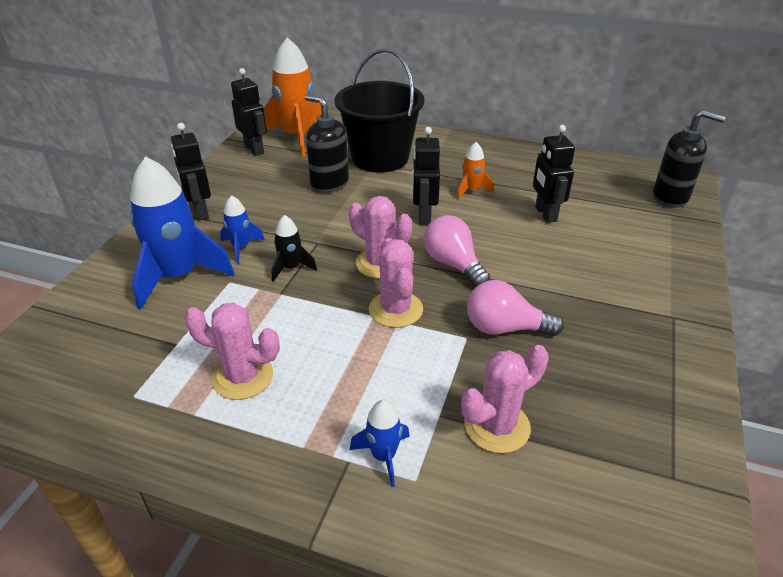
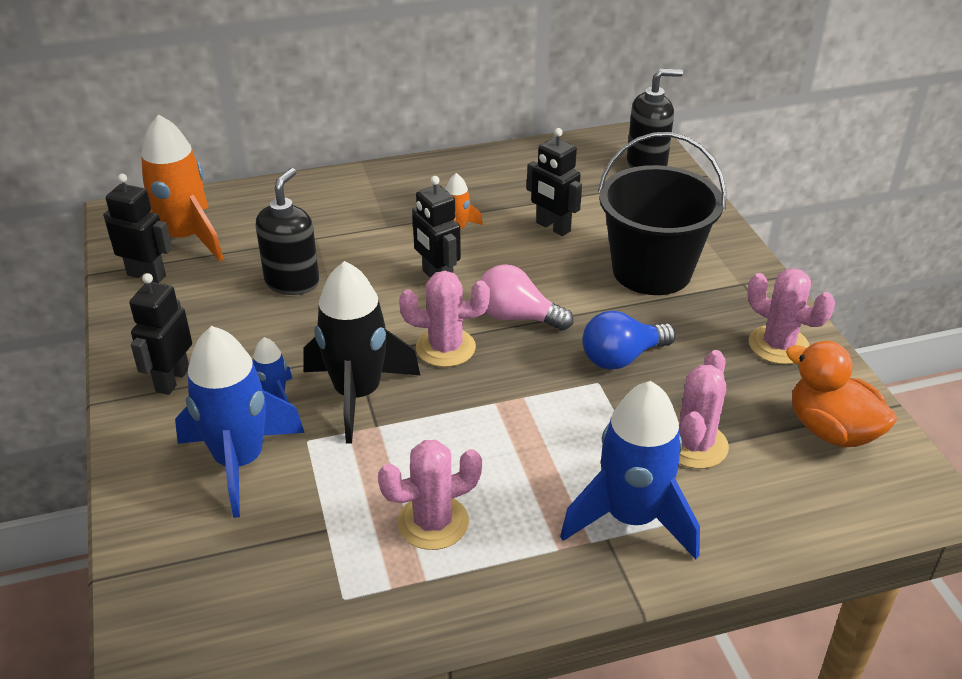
camera: 35 degrees left, 0 degrees up
(200, 212) = (172, 380): black robot -> black robot turned 75 degrees clockwise
(291, 268) = (357, 394): black rocket -> black rocket, size x2.07
(329, 183) = (292, 282): black soap dispenser -> black soap dispenser turned 105 degrees clockwise
(380, 158) = (318, 228): black bucket -> black bucket (652, 271)
(383, 456) = (631, 518): blue rocket -> blue rocket, size x2.07
(396, 309) = (509, 387): pink cactus -> pink cactus (778, 345)
(504, 328) = (622, 357): pink light bulb -> blue light bulb
(643, 482) = (831, 430): none -> orange duck

